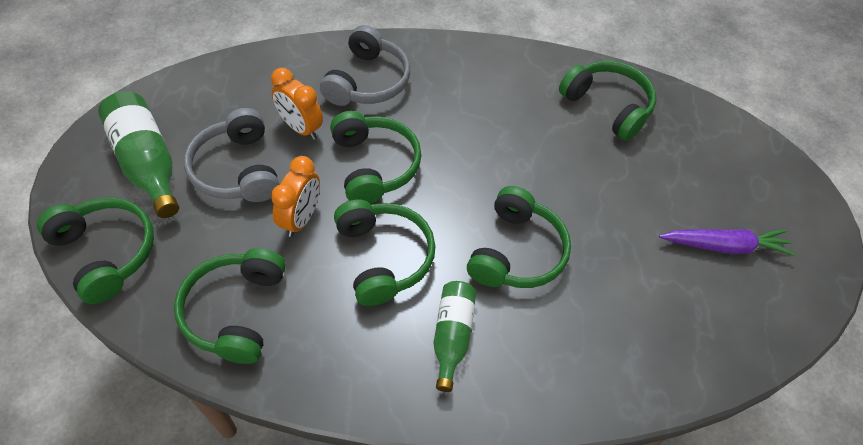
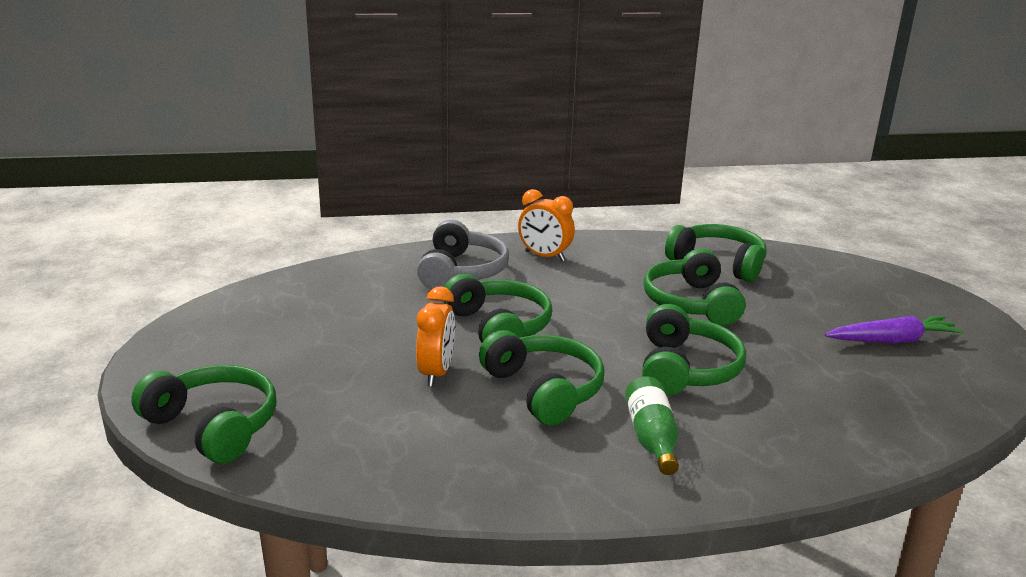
camera: 10 degrees left, 30 degrees down
(147, 163) = (237, 353): green bottle -> none
(235, 311) = (392, 451): green headphones -> green headphones (691, 303)
(237, 169) = (345, 346): grey headphones -> none
(300, 128) = (404, 310): orange clock -> orange clock (544, 256)

